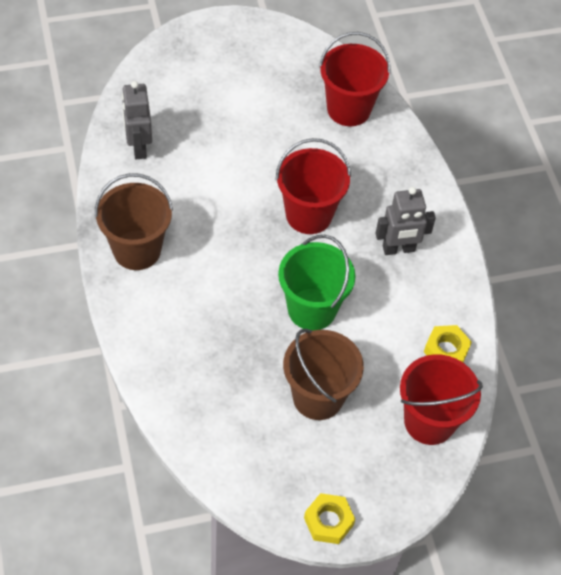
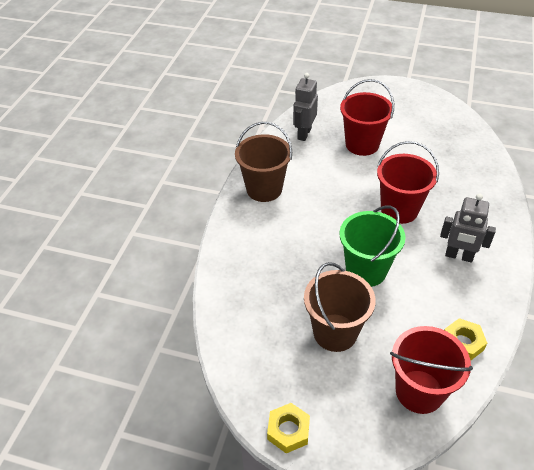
camera: 35 degrees right, 10 degrees down
(348, 109) = (466, 157): red bucket -> red bucket (362, 144)

